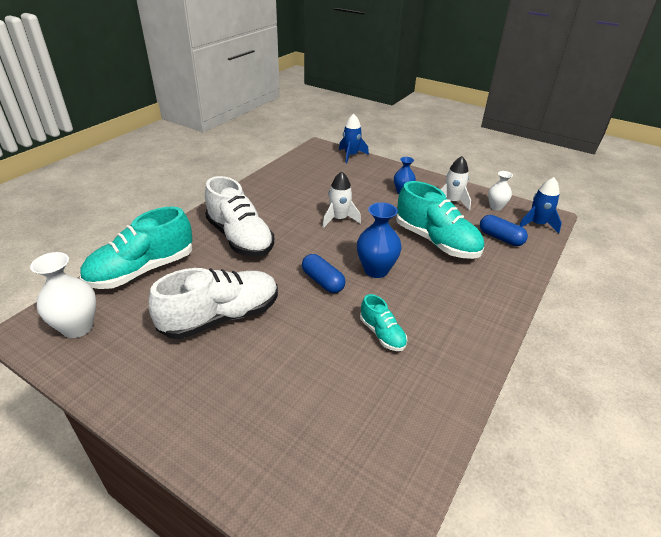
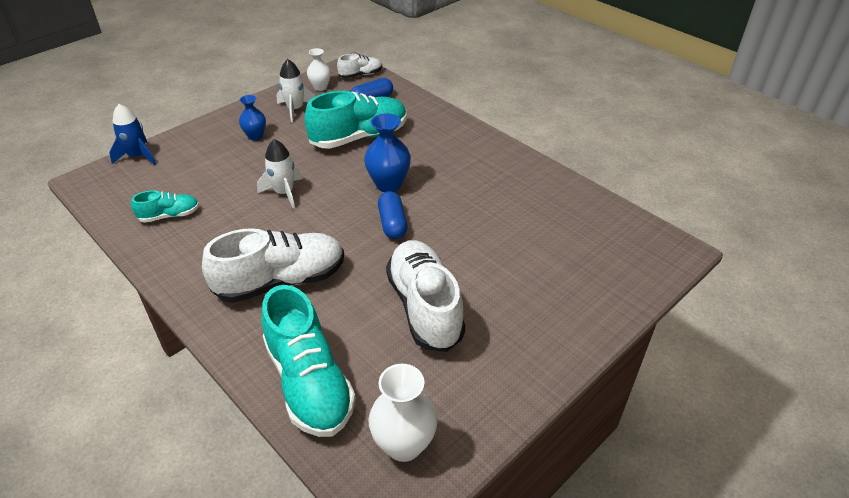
camera: 75 degrees left, 5 degrees up
(323, 281) = (392, 223): blue capsule -> blue capsule turned 75 degrees counterclockwise
(382, 334) = (478, 199): turquoise shoe -> turquoise shoe (169, 215)
(537, 224) = (360, 75): blue rocket -> white shoe

